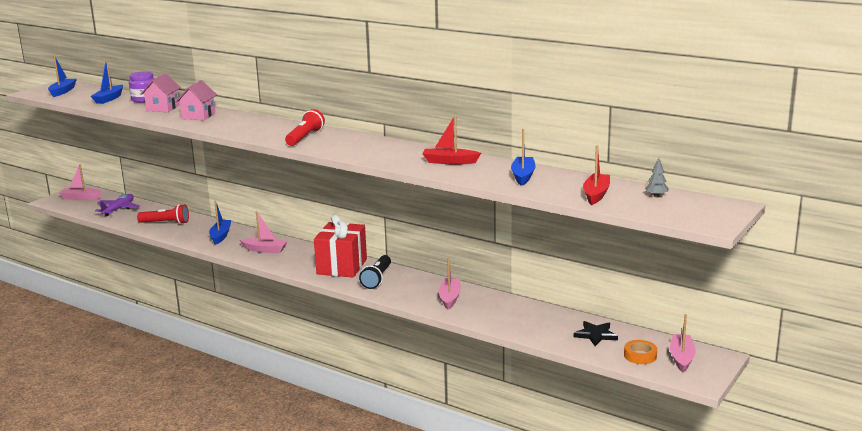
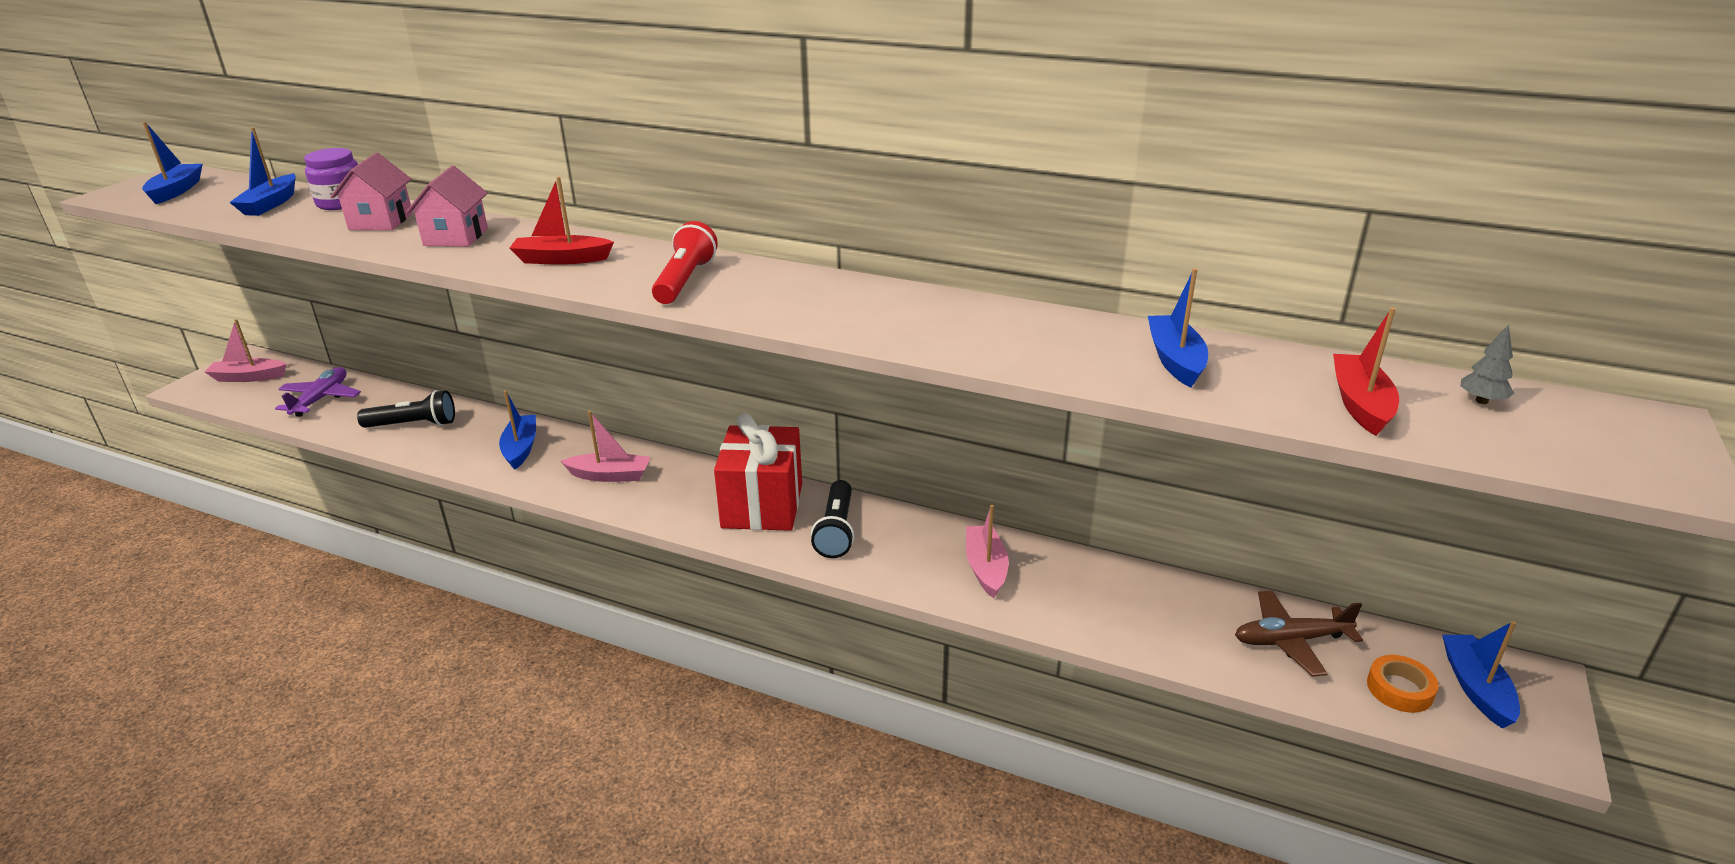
camera: 10 degrees left, 10 degrees up
(166, 223) = (413, 425): red flashlight -> black flashlight
(449, 162) = (1004, 329): red boat -> red boat (561, 259)
(595, 335) = (1290, 640): black star -> brown plane
(681, 358) = (1476, 687): pink boat -> blue boat

